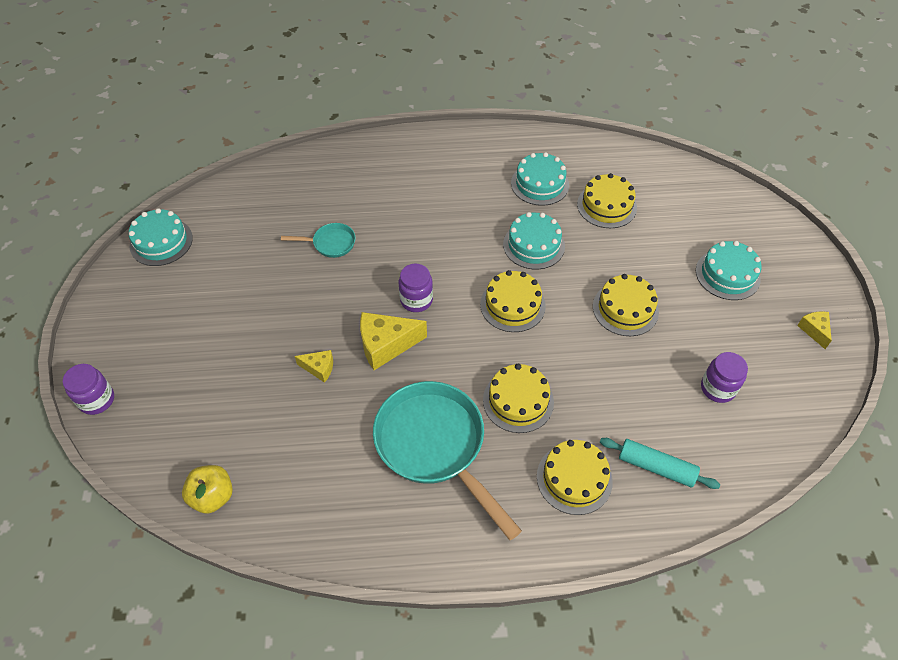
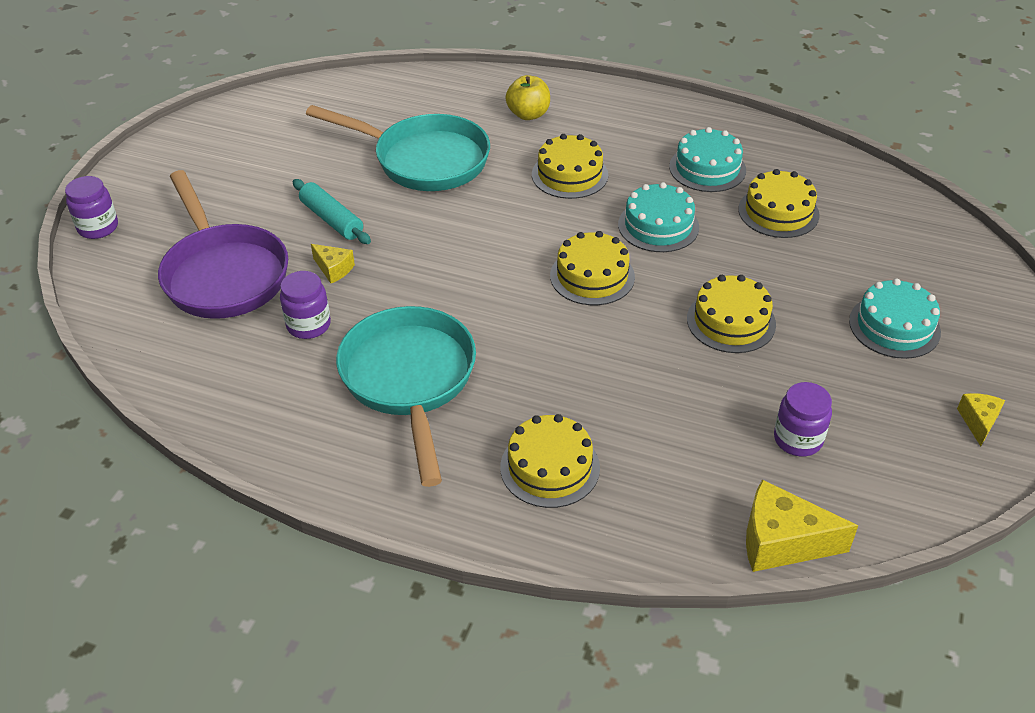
camera: 25 degrees right, 10 degrees down
(161, 242) = (250, 111): turquoise cake -> none
(213, 496) = (149, 346): yellow apple -> yellow apple (528, 114)
(233, 405) = (224, 274): none -> purple pan
(330, 243) = (424, 160): turquoise pan -> turquoise pan, size x2.18
(386, 345) = (420, 270): yellow cheese -> yellow cheese (782, 542)
(416, 300) = (483, 239): purple jar -> purple jar (308, 325)
(518, 401) = (535, 370): yellow cake -> yellow cake (569, 175)
(656, 467) = (660, 492): turquoise rolling pin -> turquoise rolling pin (331, 220)

